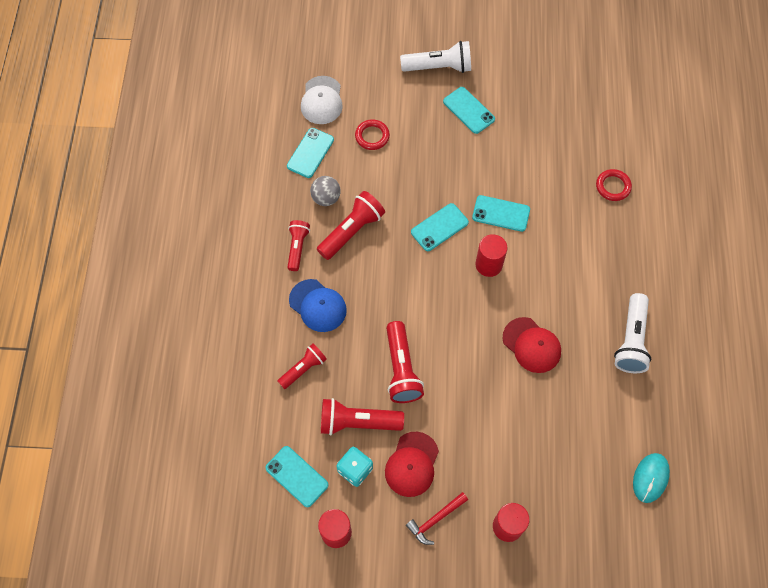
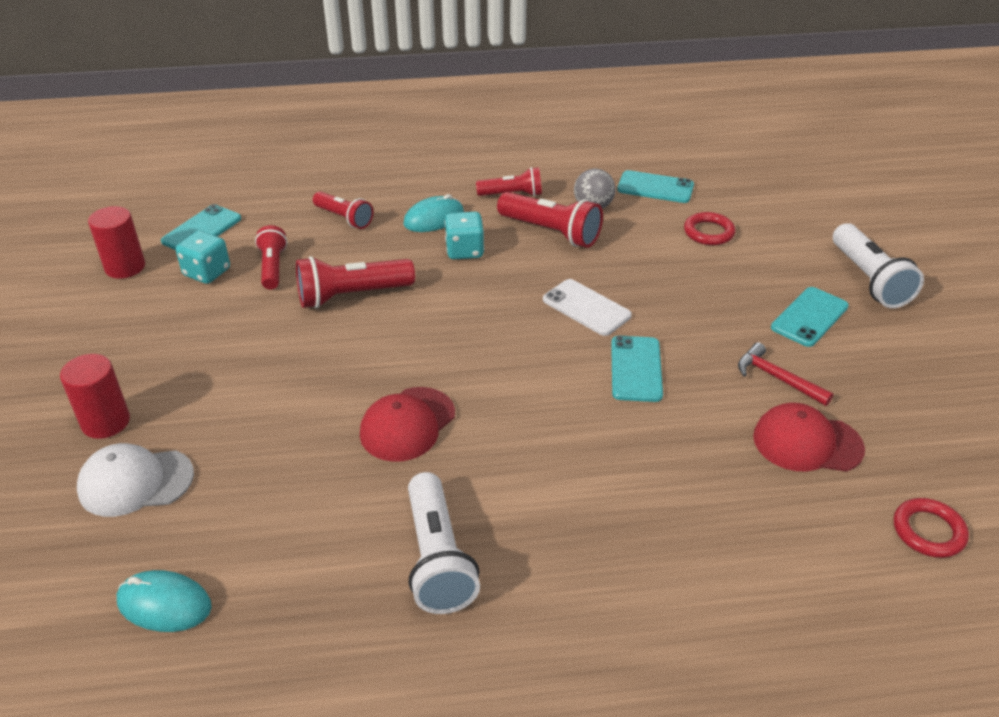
camera: 80 degrees right, 25 degrees down
(318, 305) = (434, 218): blue cap -> turquoise mouse
(322, 100) = (741, 187): white cap -> white cap (135, 482)
(357, 422) = (273, 267): red flashlight -> red flashlight, size x0.65
(363, 290) = (464, 251): none -> turquoise dice
(412, 464) = (211, 319): red cap -> red cap (807, 443)
(435, 519) = (128, 349): red hammer -> red hammer (777, 378)
(439, 227) = (586, 308): turquoise phone -> white phone
(488, 264) = (539, 364): red cylinder -> none
(613, 186) = (755, 510): red ring -> red ring (928, 531)
(631, 340) = (437, 558): white flashlight -> white flashlight turned 105 degrees counterclockwise

